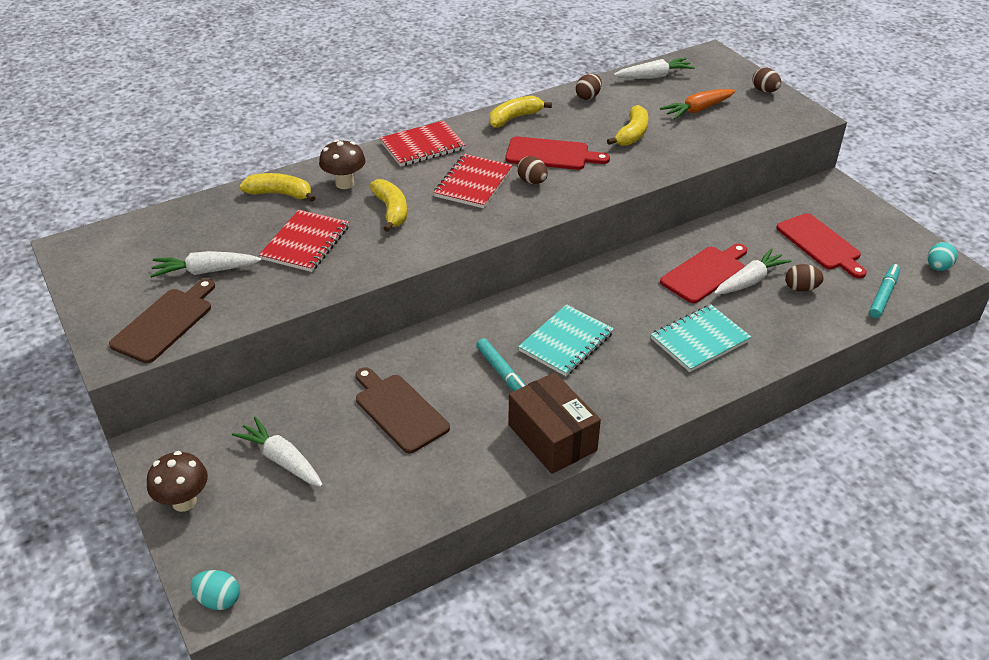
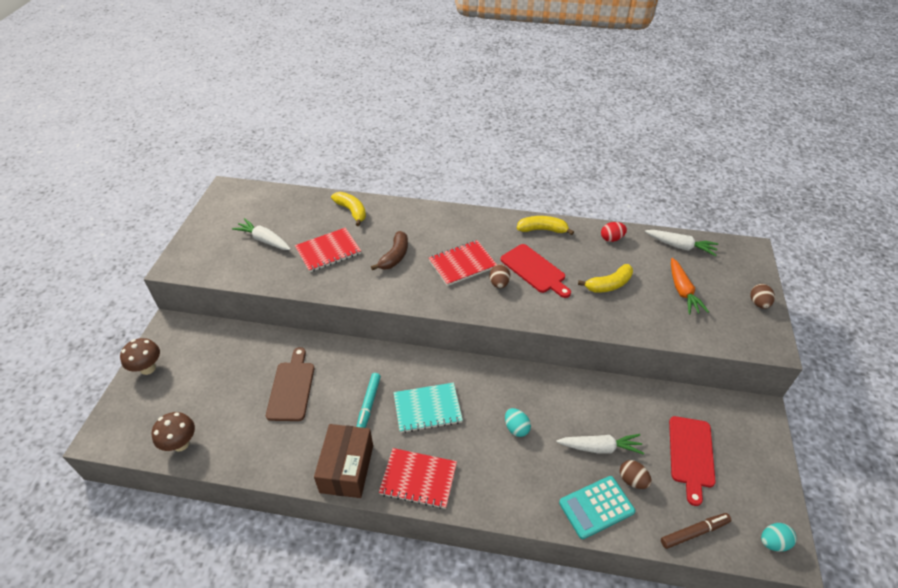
camera: 40 degrees right, 5 degrees up
(165, 323) = (213, 260): brown cutting board -> none
(218, 600) = (102, 436): turquoise egg -> turquoise egg (516, 428)
(282, 460) = (209, 377): white carrot -> none
(345, 183) = (391, 223): brown mushroom -> brown mushroom (181, 444)
(391, 211) = (395, 256): yellow banana -> brown banana
(422, 146) = (463, 220): red notebook -> red notebook (418, 479)
(588, 97) = (611, 238): brown egg -> red egg
(697, 110) = (682, 291): orange carrot -> orange carrot turned 105 degrees counterclockwise
(700, 340) = (512, 468): turquoise notebook -> none
(705, 273) = (574, 420): red cutting board -> none
(798, 324) = (596, 507): none -> turquoise calculator
(883, 295) = (694, 532): turquoise marker -> brown marker

